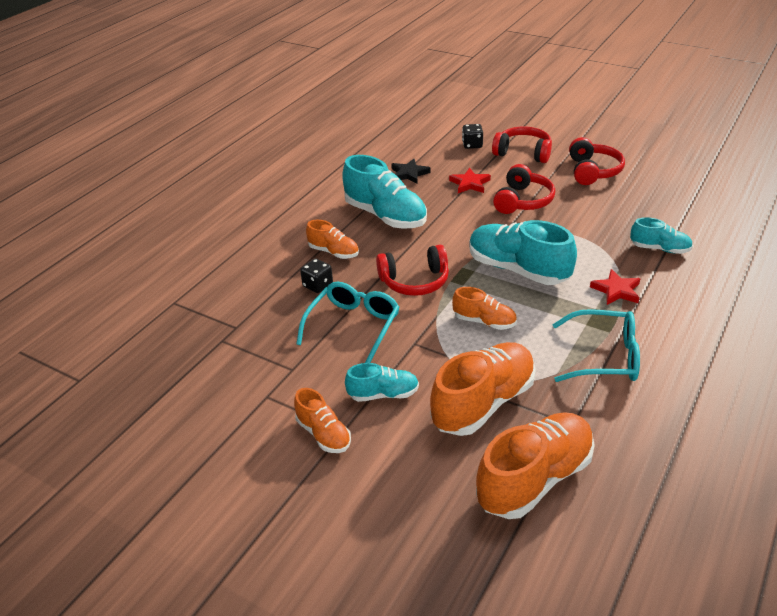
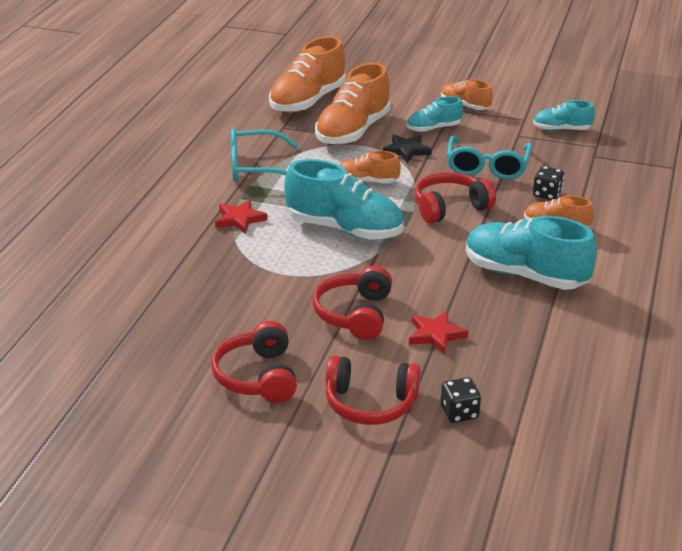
camera: 165 degrees right, 5 degrees down
(409, 174) = (531, 343): black star -> black star (407, 150)
(659, 249) = (184, 267): turquoise shoe -> turquoise shoe (561, 129)

